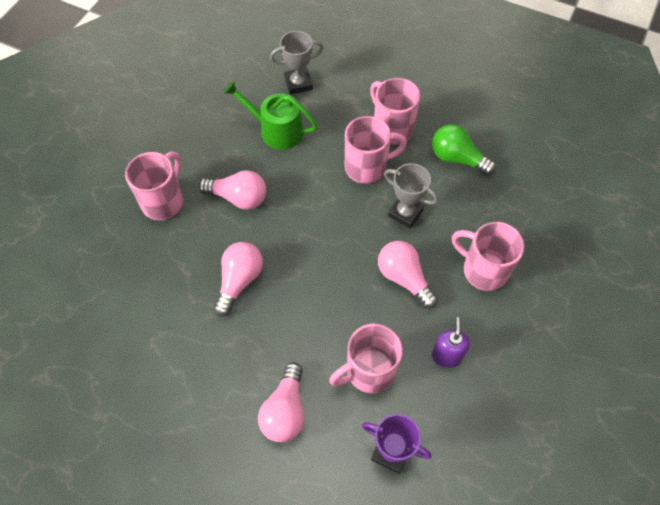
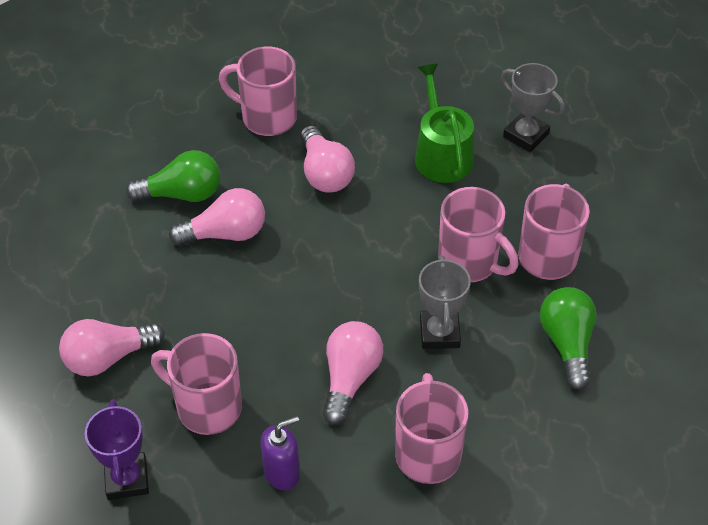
camera: 55 degrees right, 10 degrees down
(163, 201) = (267, 117): pink mug -> pink mug turned 150 degrees counterclockwise
(184, 287) = (182, 194): none -> green light bulb

